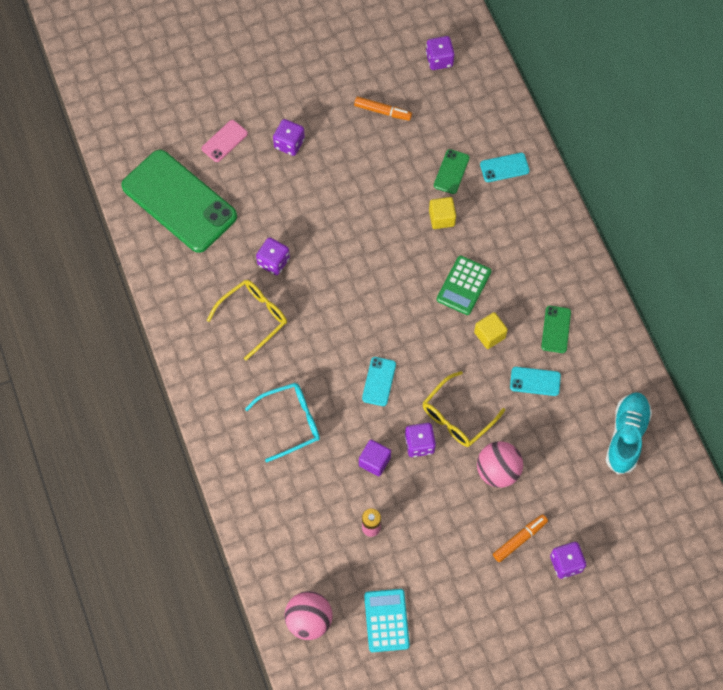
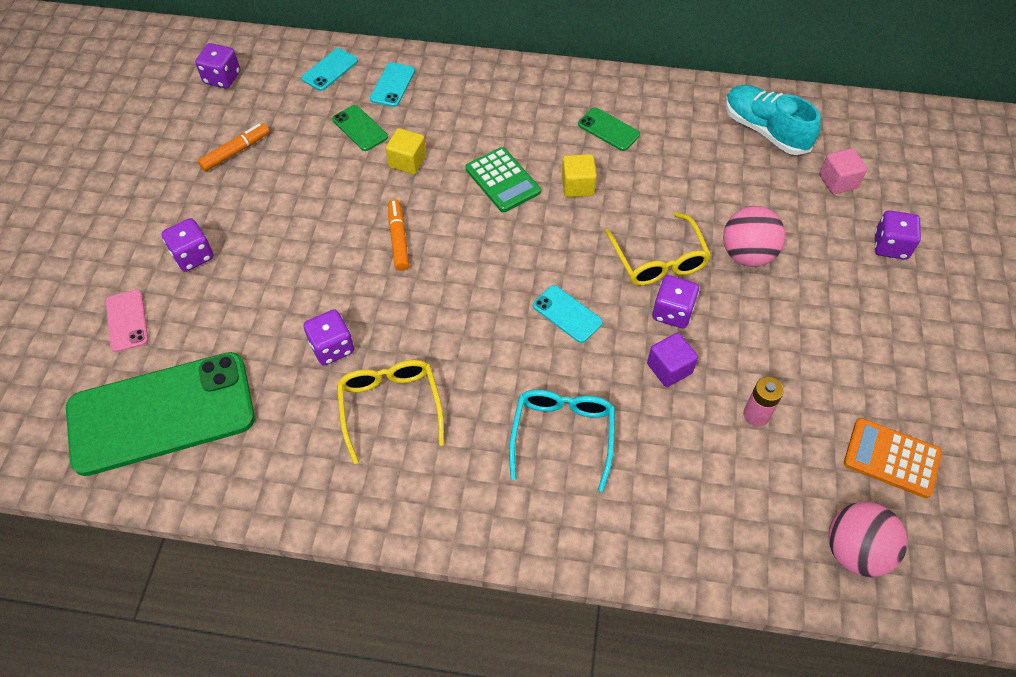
camera: 60 degrees left, 10 degrees down
(386, 620) = (891, 458): turquoise calculator -> orange calculator
(520, 539) = (842, 273): orange marker -> orange marker (398, 239)
(535, 381) = (657, 173): turquoise phone -> turquoise phone (330, 70)
(607, 506) = (838, 181): none -> pink cube

